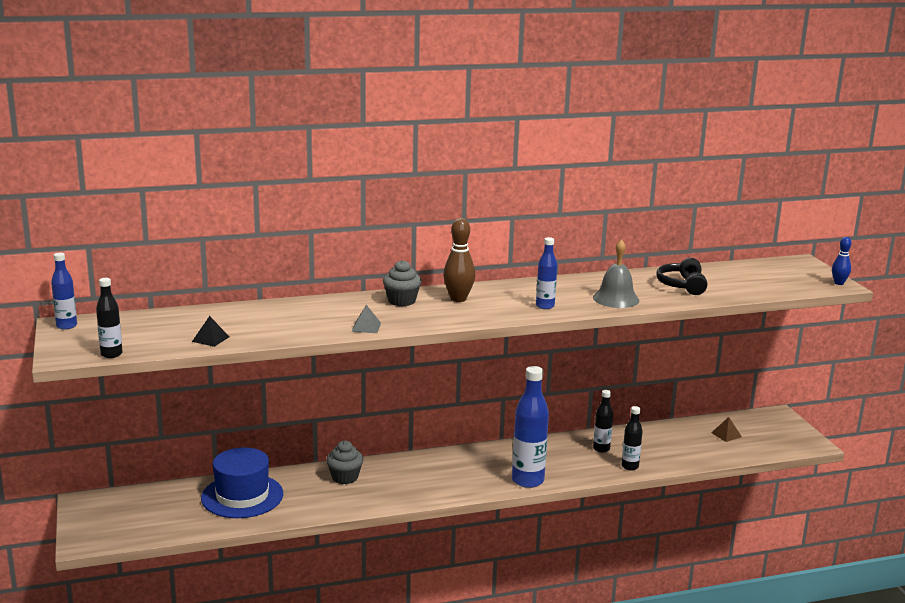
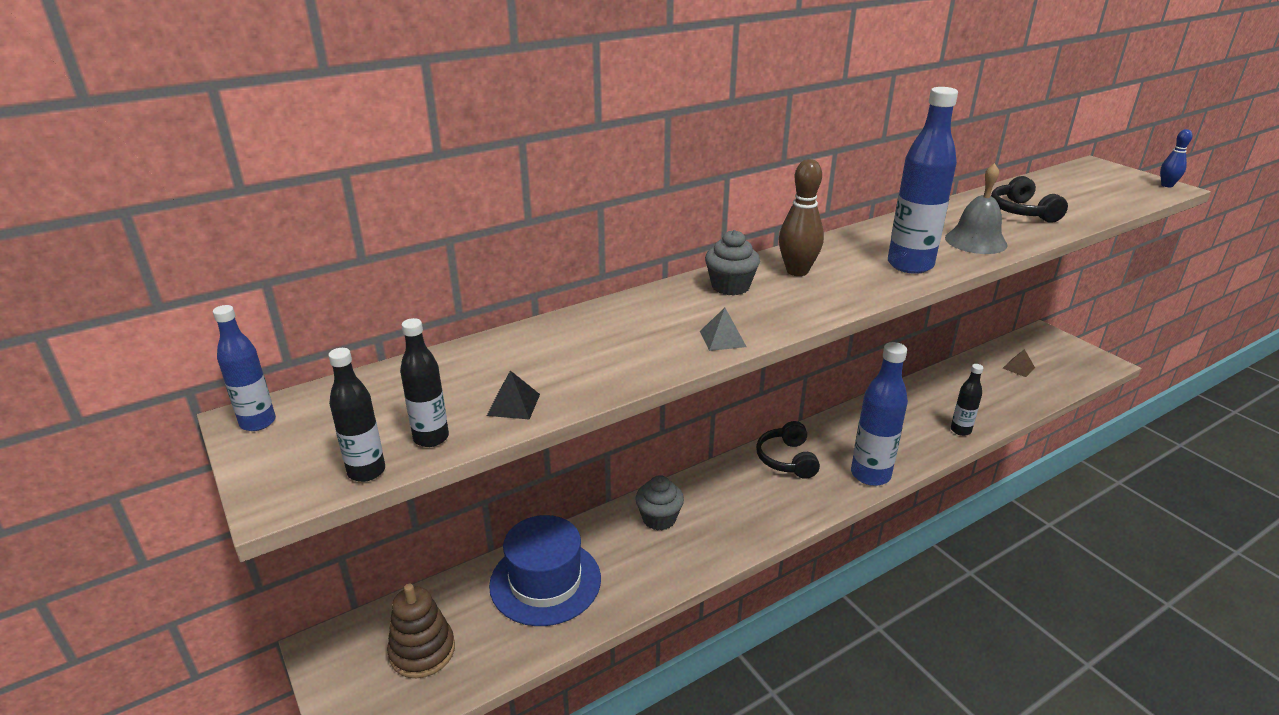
camera: 15 degrees left, 10 degrees up
(143, 515) = (422, 651): none -> brown stacking toy
(469, 460) = (786, 459): none -> black headphones
(545, 306) = (910, 265): blue bottle -> blue bottle, size x1.82
(601, 449) = (914, 412): black bottle -> black bottle (431, 438)

